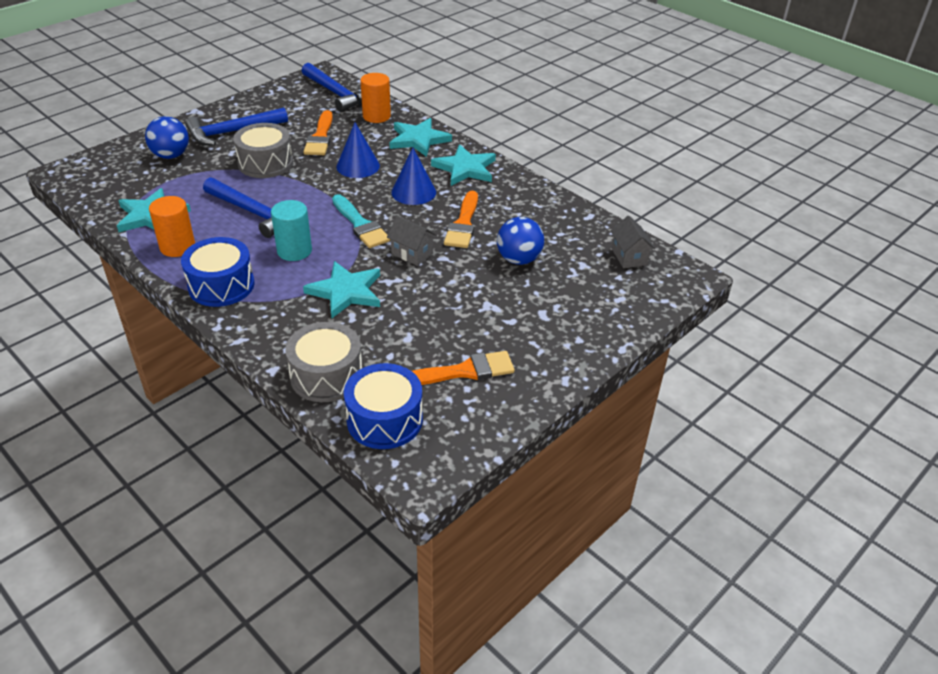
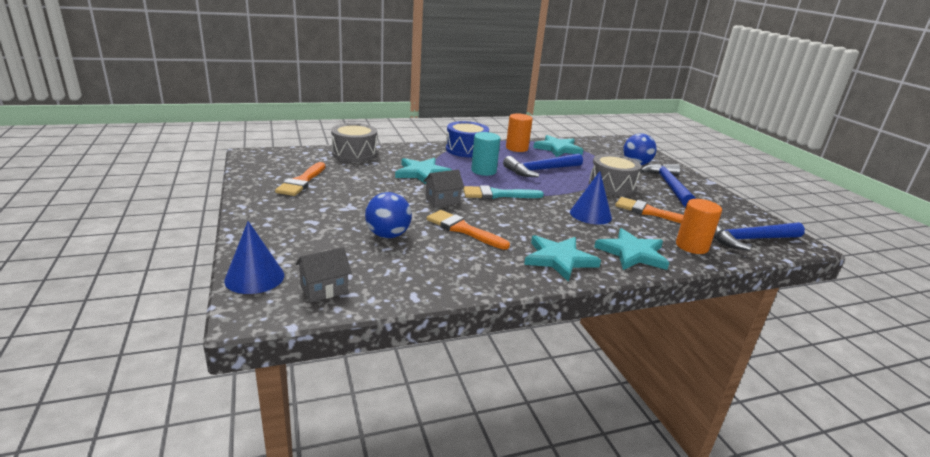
camera: 115 degrees right, 15 degrees down
(384, 420) = (301, 156): blue drum -> none
(413, 192) = (531, 224): blue cone -> blue cone (254, 277)
(629, 256) = (324, 289): grey house -> grey house turned 45 degrees counterclockwise

